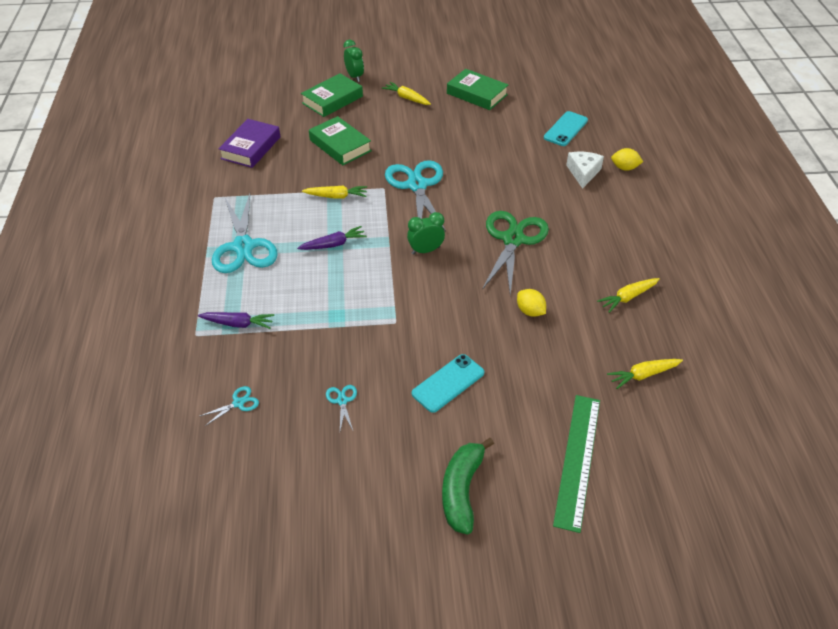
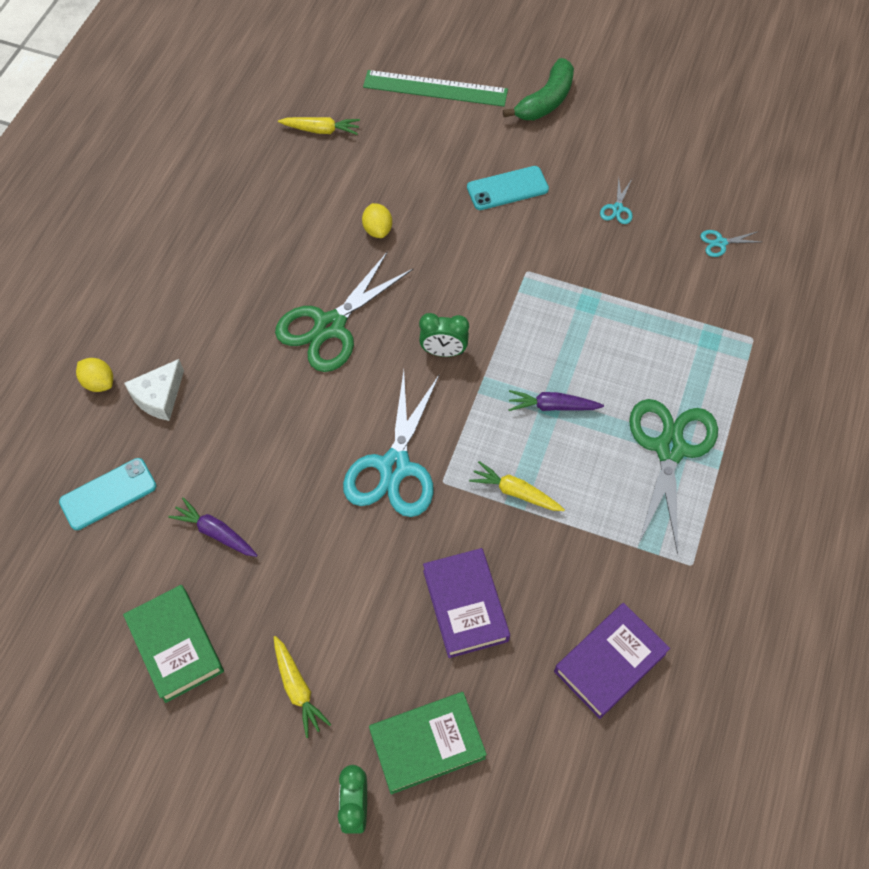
camera: 155 degrees left, 15 degrees up
(238, 324) = (702, 334): purple carrot -> purple carrot (216, 532)
(243, 246) = (669, 449): turquoise scissors -> green scissors
(340, 145) = (465, 605): green book -> purple book
(578, 460) = (435, 88): green ruler -> green ruler turned 60 degrees clockwise
(628, 297) = (265, 206): yellow carrot -> none

